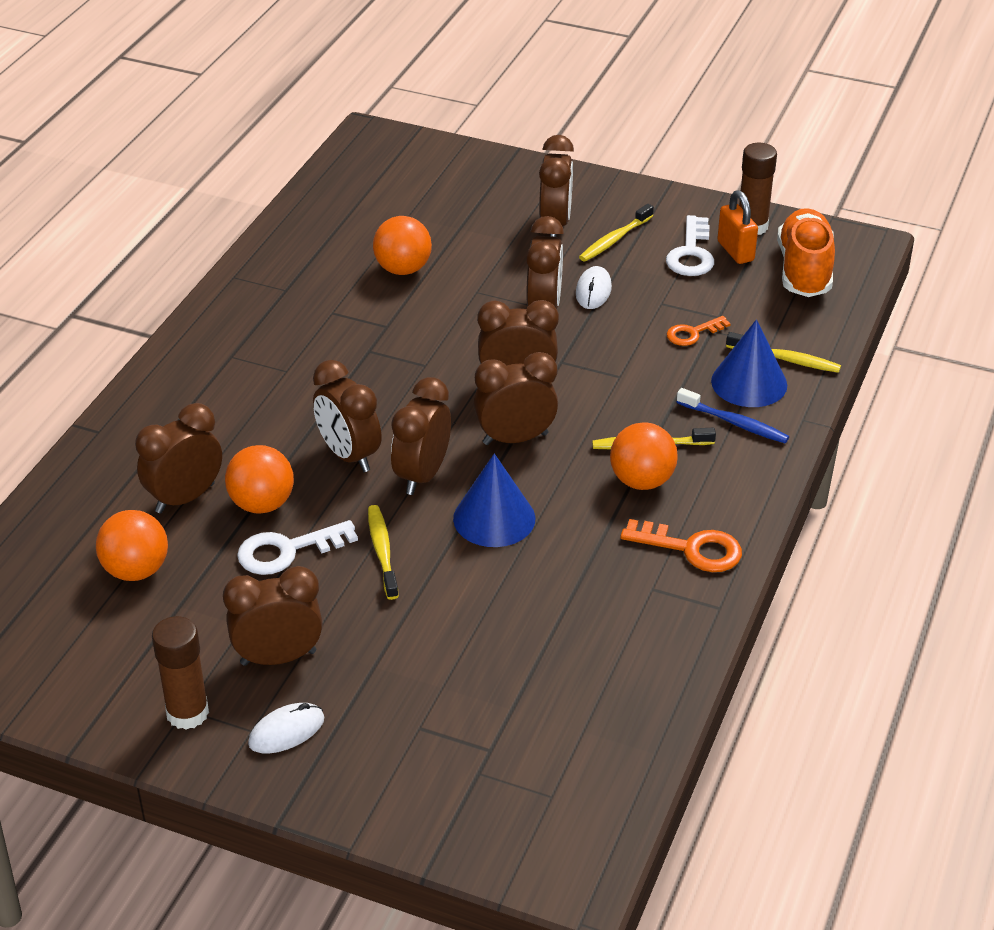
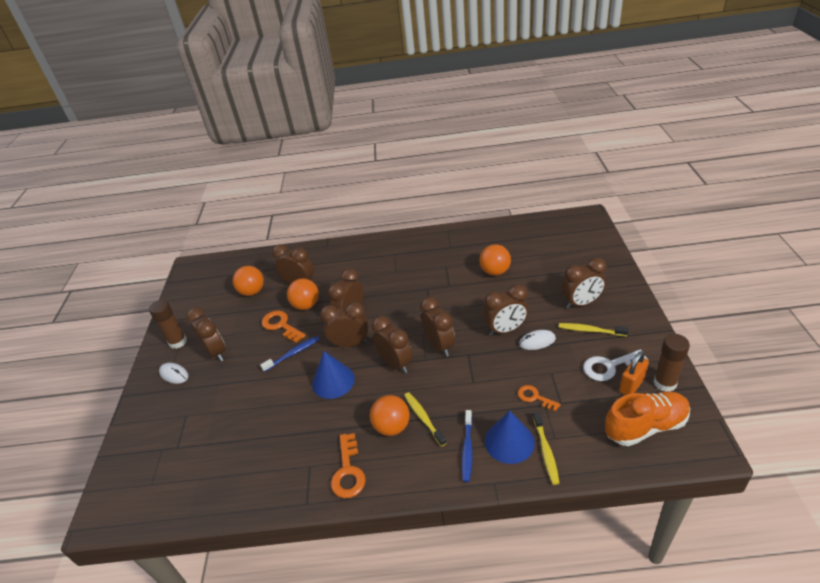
camera: 70 degrees right, 0 degrees up
(287, 551) = (281, 325): white key -> orange key
(382, 551) = (293, 354): yellow toothbrush -> blue toothbrush

